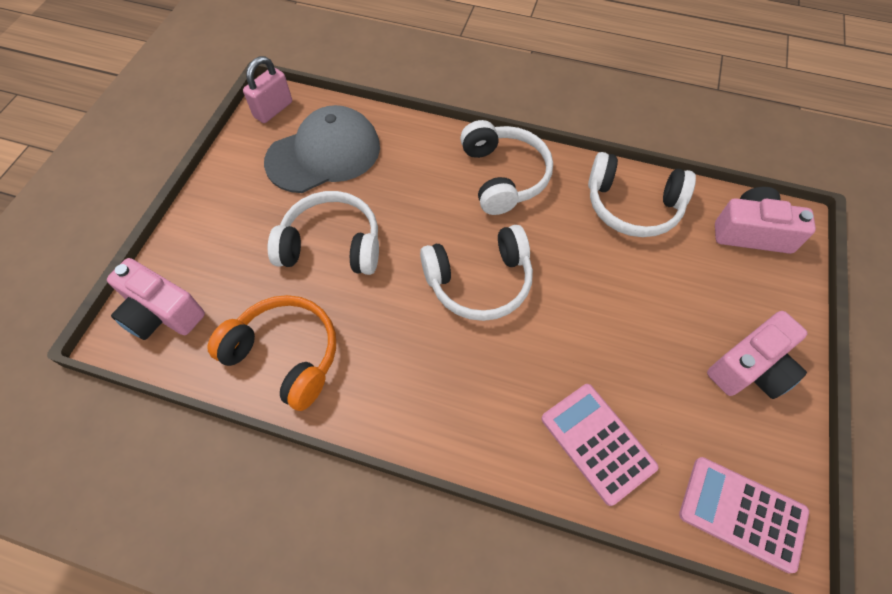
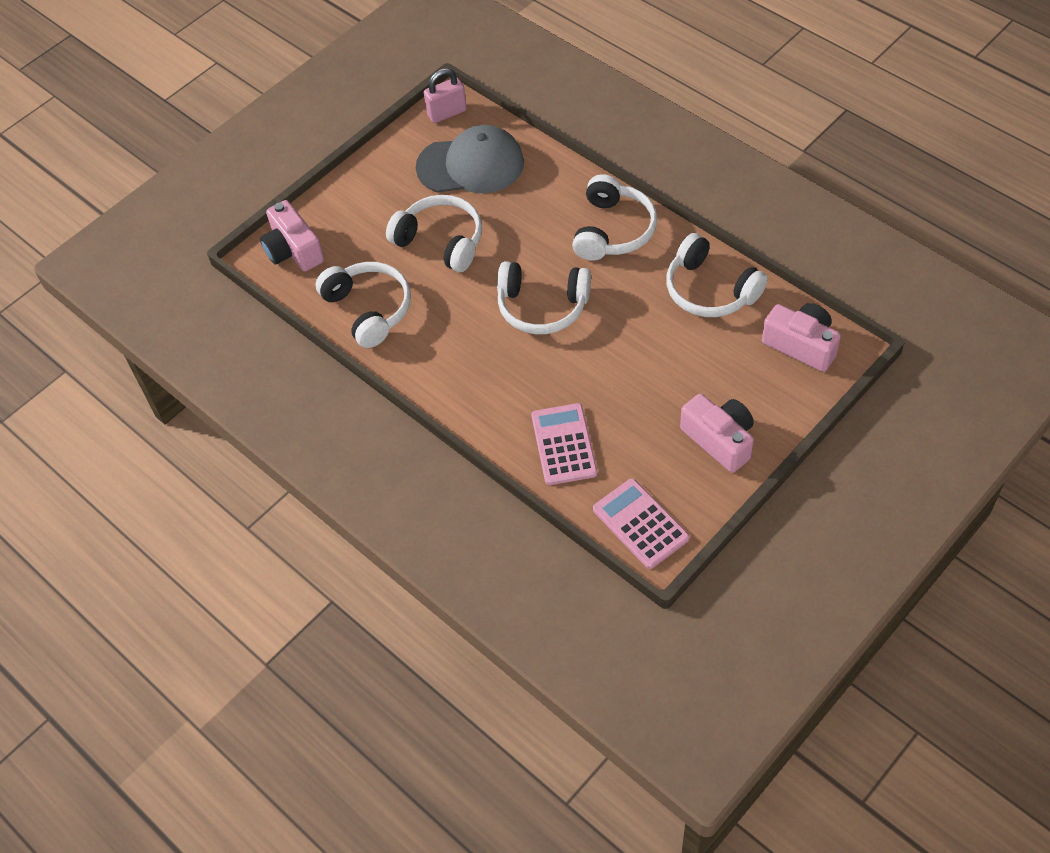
camera: 30 degrees right, 5 degrees down
(286, 355) = (369, 309): orange headphones -> white headphones
(750, 368) = (719, 440): pink camera -> pink camera turned 120 degrees counterclockwise

